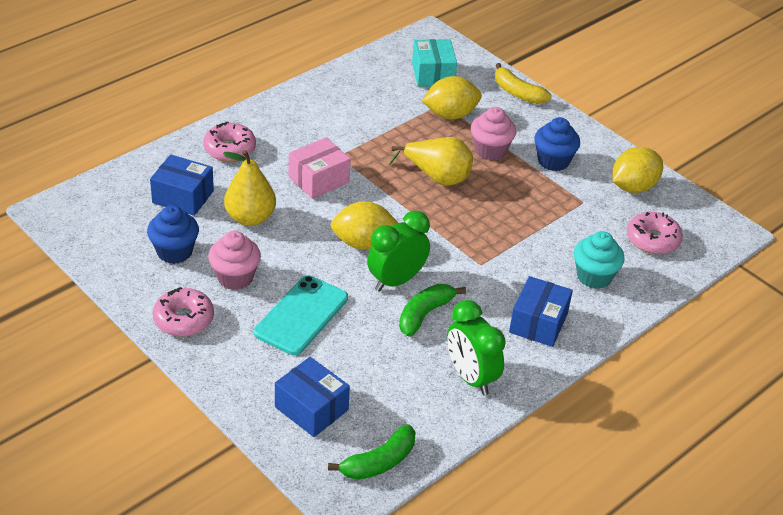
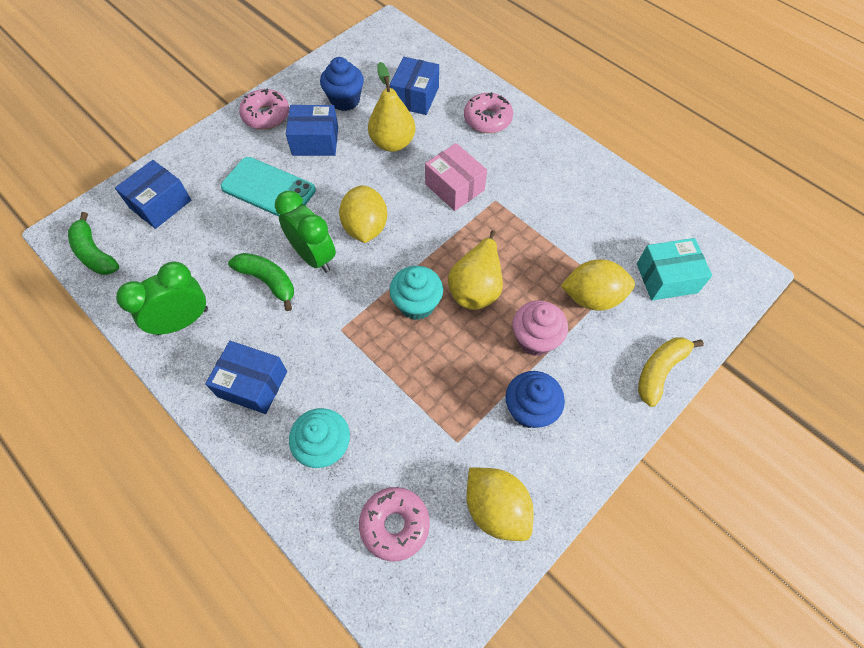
camera: 90 degrees right, 20 degrees up
(235, 277) = (315, 141): pink cupcake -> blue box
(450, 115) = (592, 297): yellow lemon -> yellow lemon turned 75 degrees counterclockwise
(454, 214) = (417, 304): none -> turquoise cupcake

